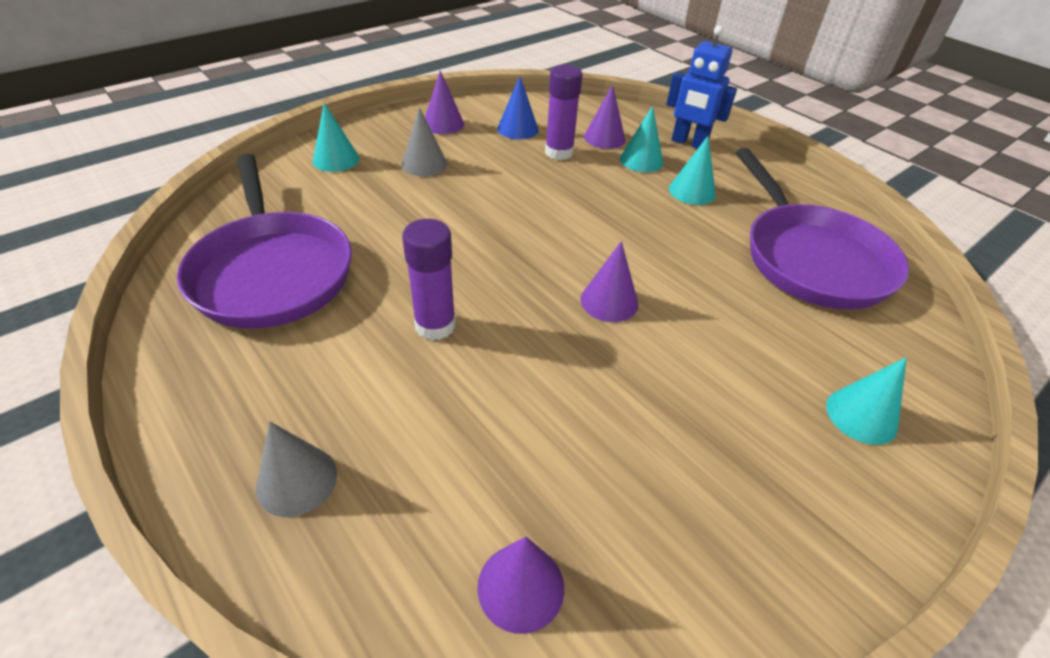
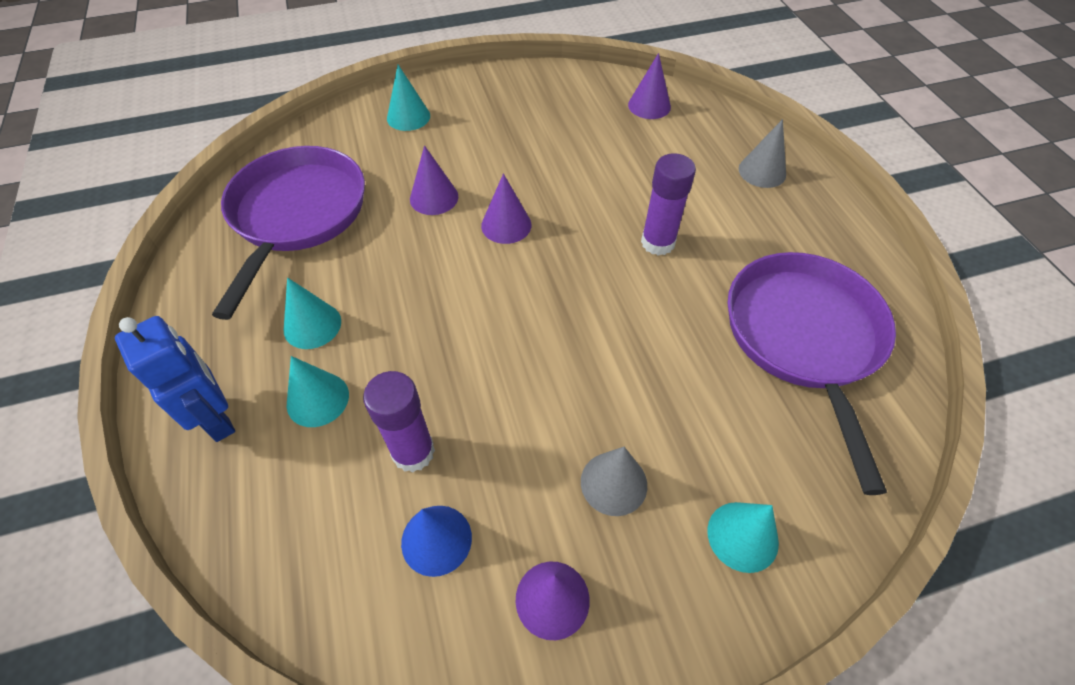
camera: 155 degrees left, 10 degrees up
(604, 138) = (323, 469): purple cone -> purple cone (434, 197)

